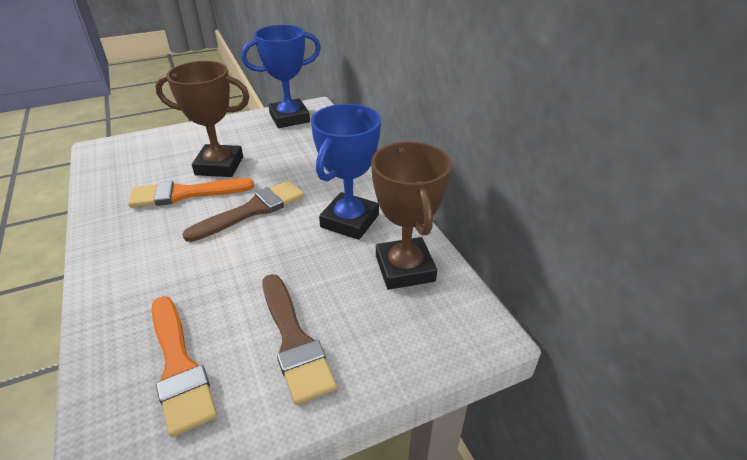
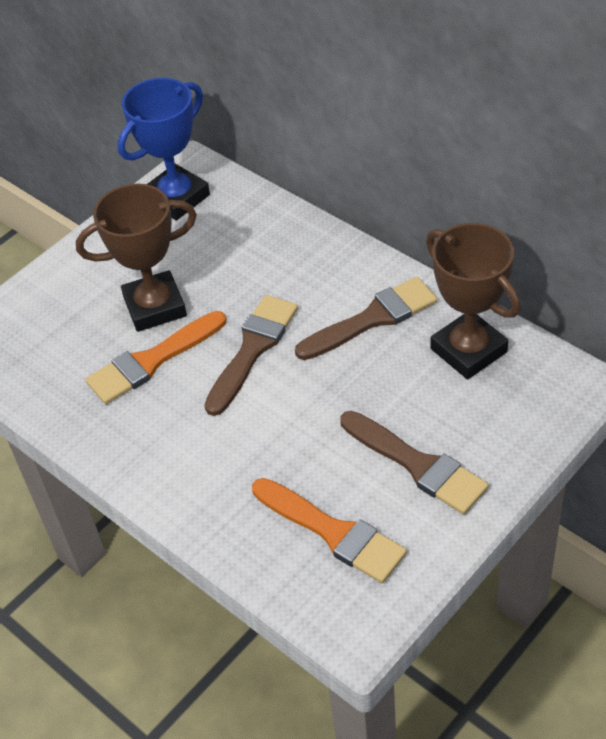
camera: 20 degrees left, 10 degrees up
(350, 221) = (372, 319): blue trophy -> brown brush

